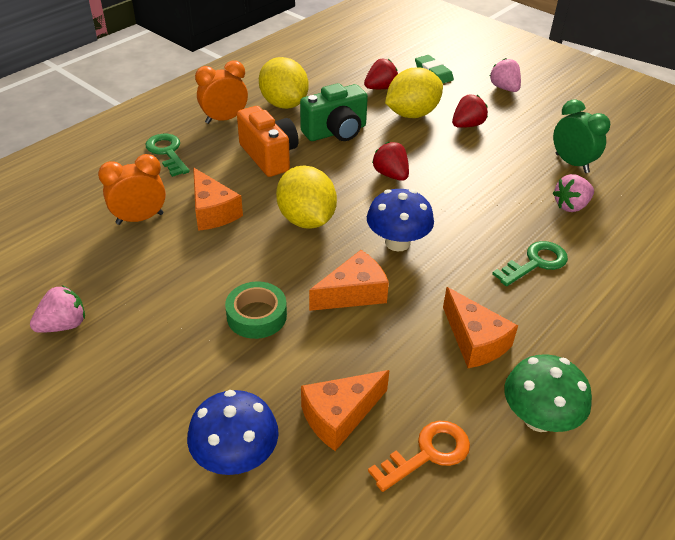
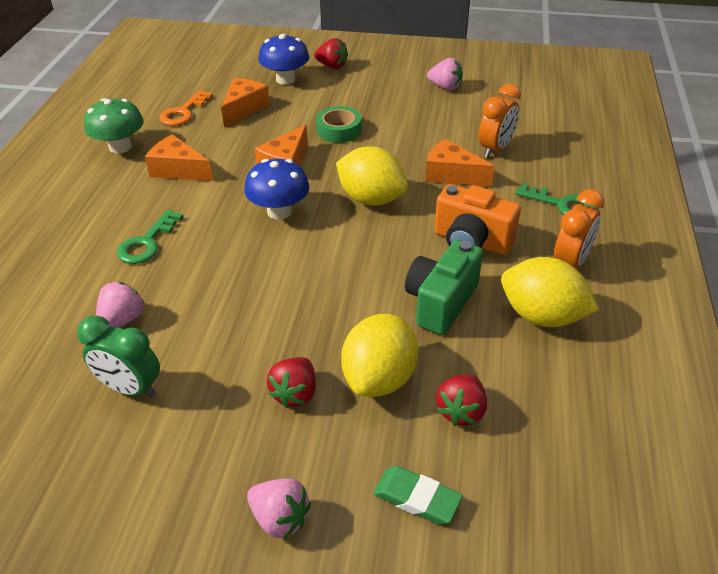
camera: 150 degrees right, 0 degrees up
(63, 325) = (445, 87): pink strawberry -> pink strawberry turned 90 degrees counterclockwise
(391, 175) = (335, 274): red strawberry -> red strawberry (332, 66)

